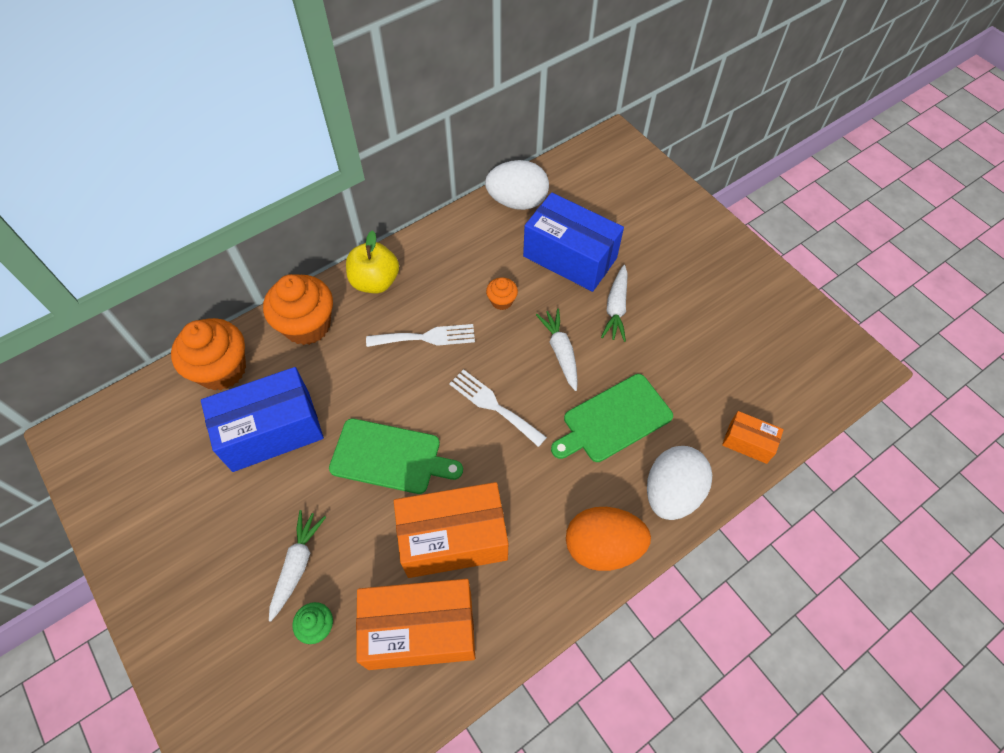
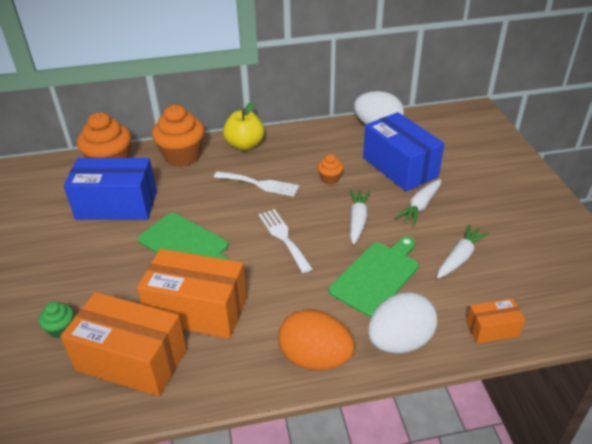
camera: 25 degrees right, 20 degrees down
(297, 564) = (76, 286): white carrot -> white carrot (460, 257)
(614, 420) = (376, 276): green cutting board -> green cutting board turned 135 degrees clockwise
(748, 442) = (492, 329): orange box -> orange box turned 60 degrees counterclockwise

